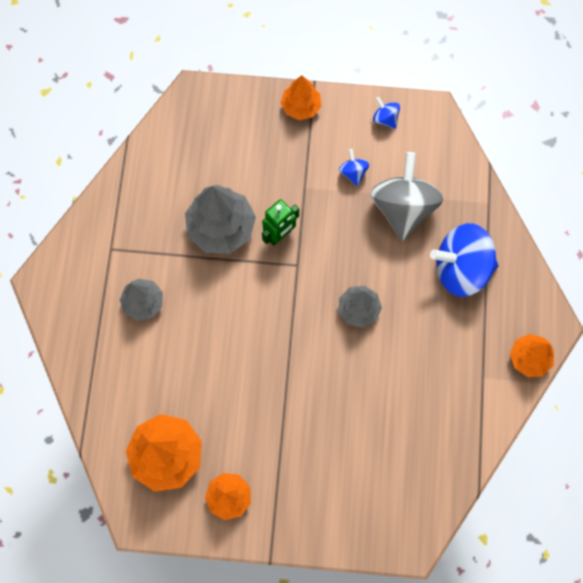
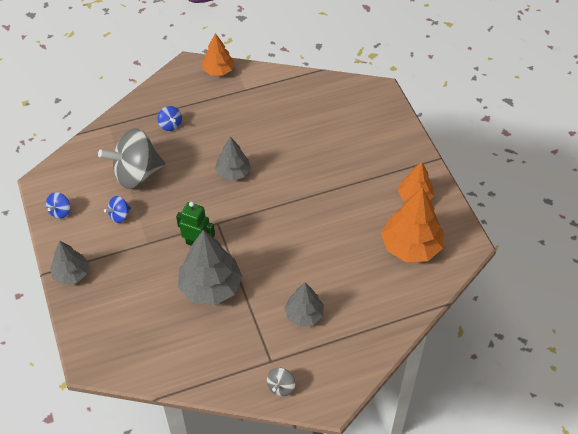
camera: 115 degrees left, 20 degrees down
(79, 246) = (281, 387): none -> grey spinning top
(301, 106) = (71, 274): orange tree -> grey tree
(461, 269) = (170, 125): blue spinning top -> blue spinning top, size x0.44

